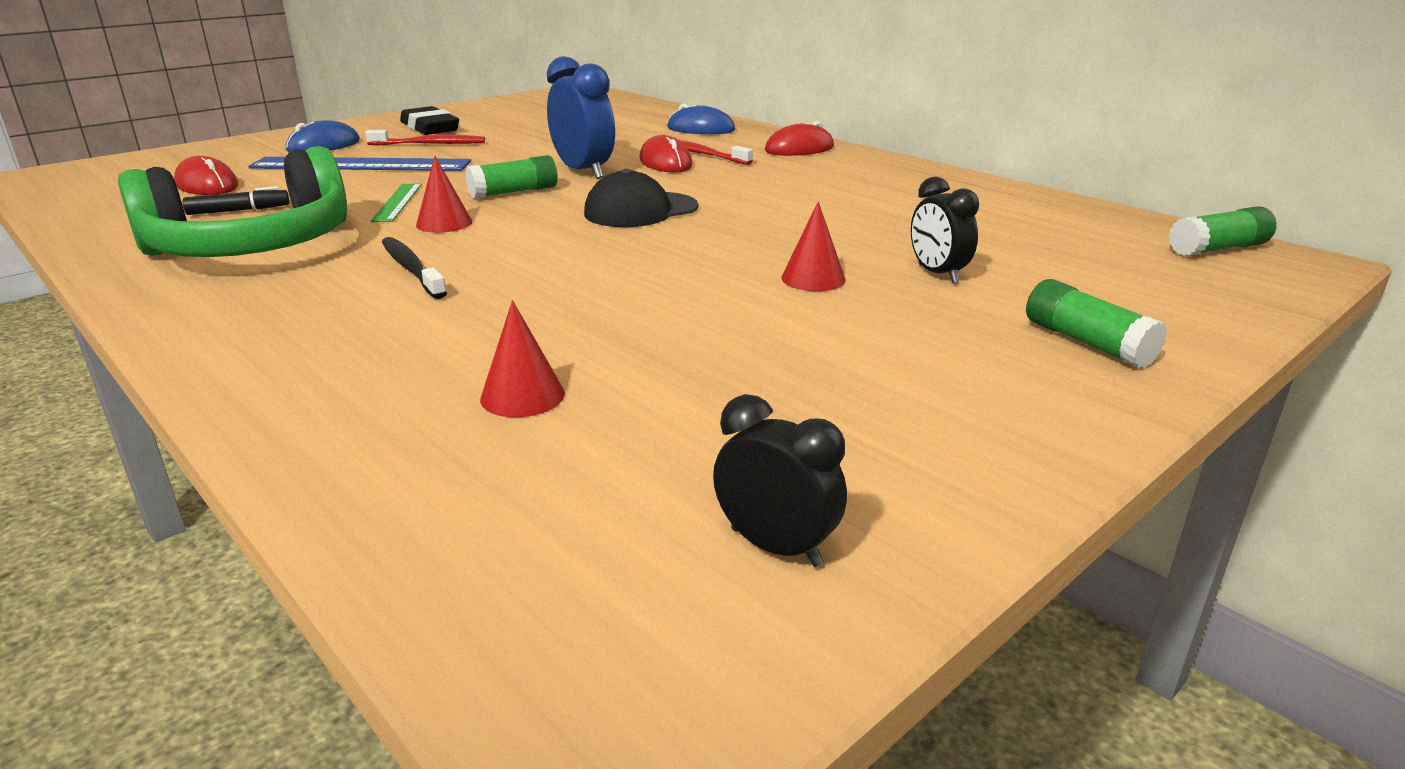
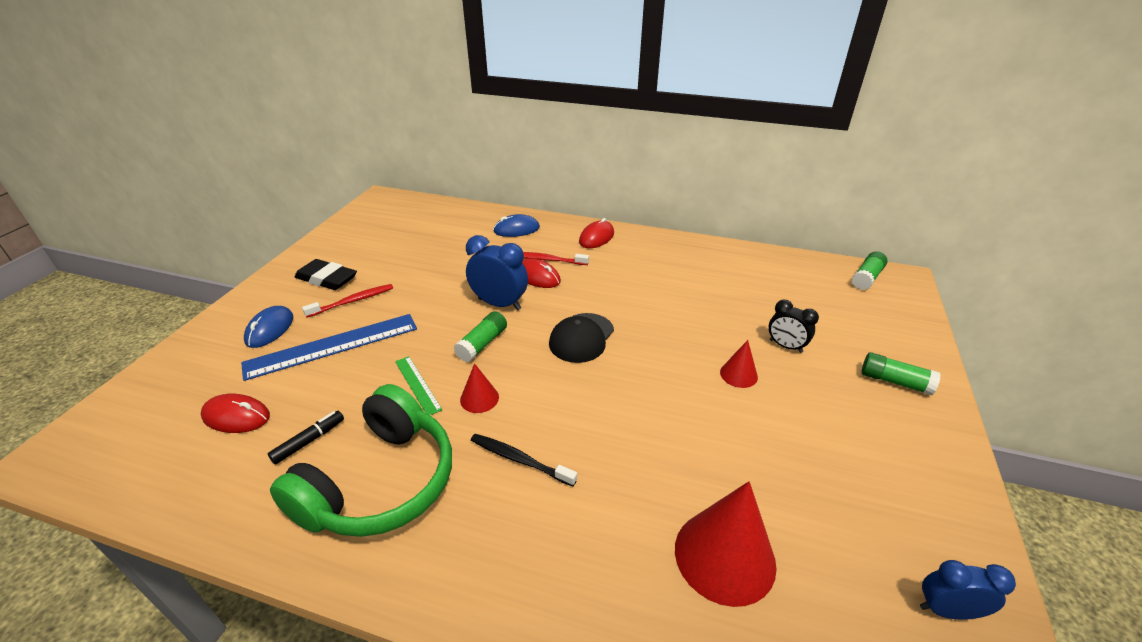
camera: 30 degrees left, 10 degrees up
(522, 396) = (724, 556): red cone -> red cone, size x1.98
(776, 547) = (946, 610): black clock -> blue clock

